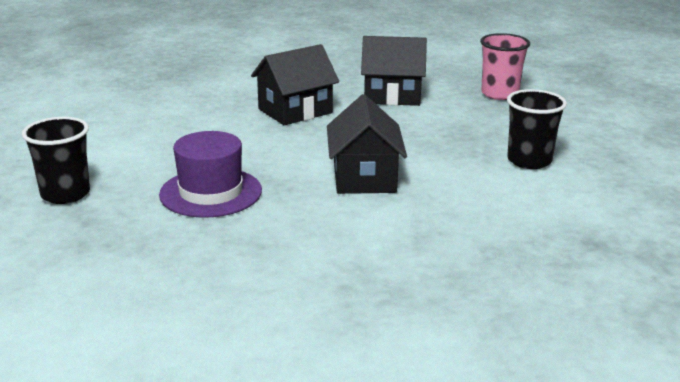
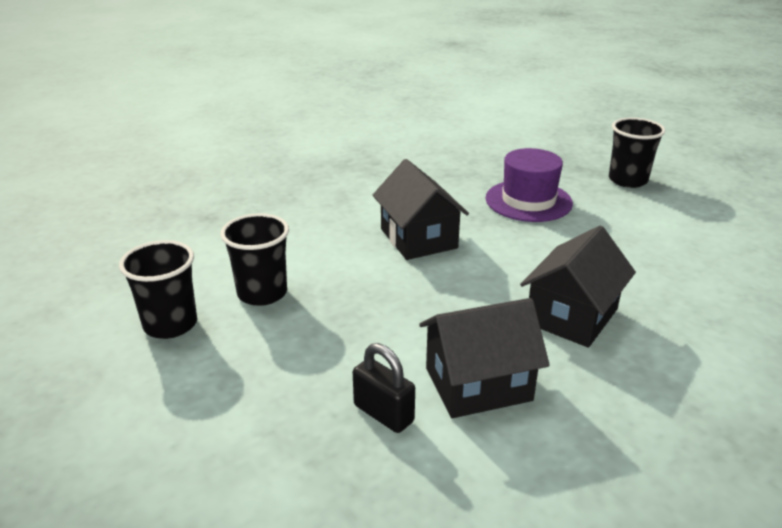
camera: 160 degrees right, 5 degrees up
(457, 95) = (383, 413): none -> black padlock
(499, 94) = (315, 436): pink cup -> none
(605, 153) = (170, 324): none -> black cup

